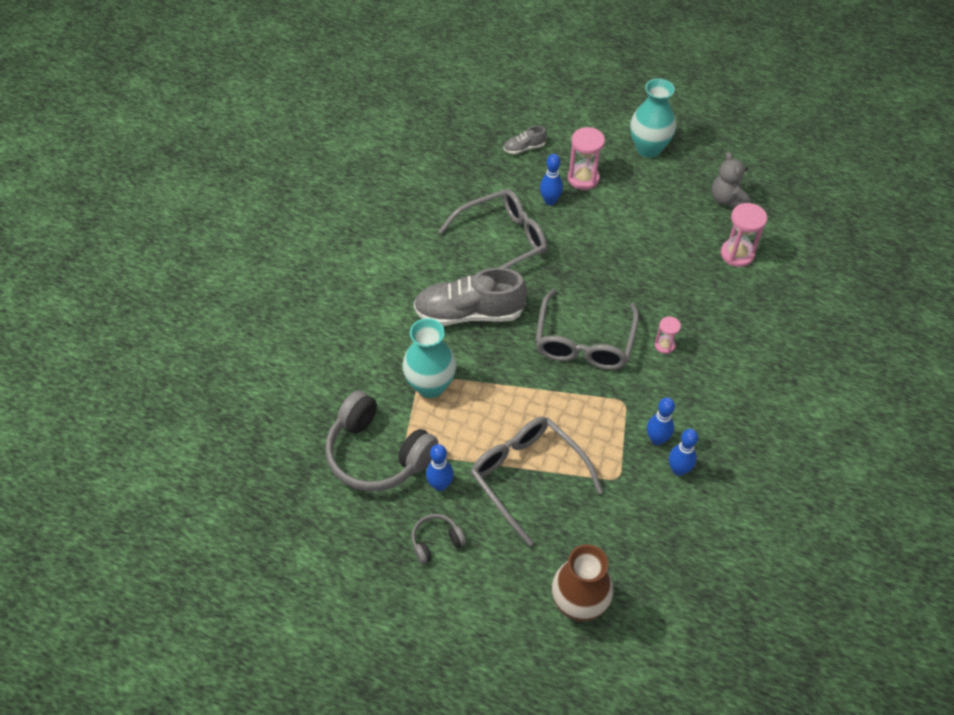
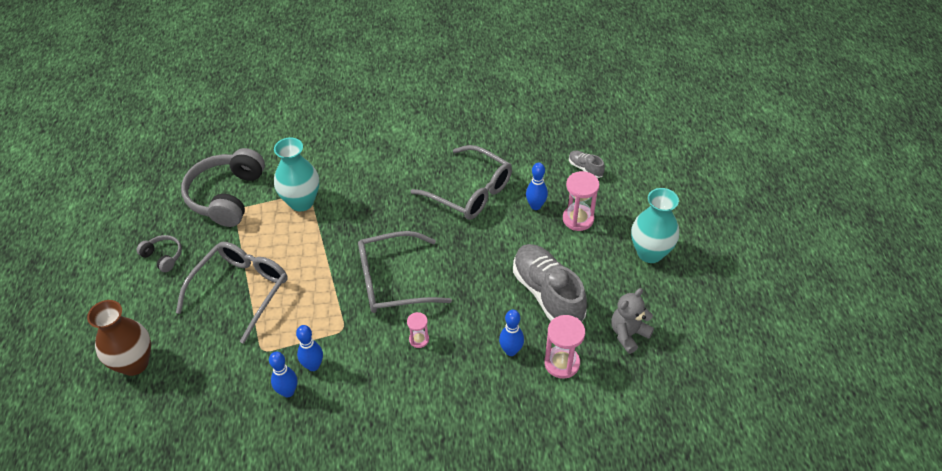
camera: 65 degrees right, 5 degrees down
(440, 485) = (213, 241): blue bowling pin -> blue bowling pin (511, 351)
(469, 313) = (383, 198): grey shoe -> grey shoe (547, 294)

